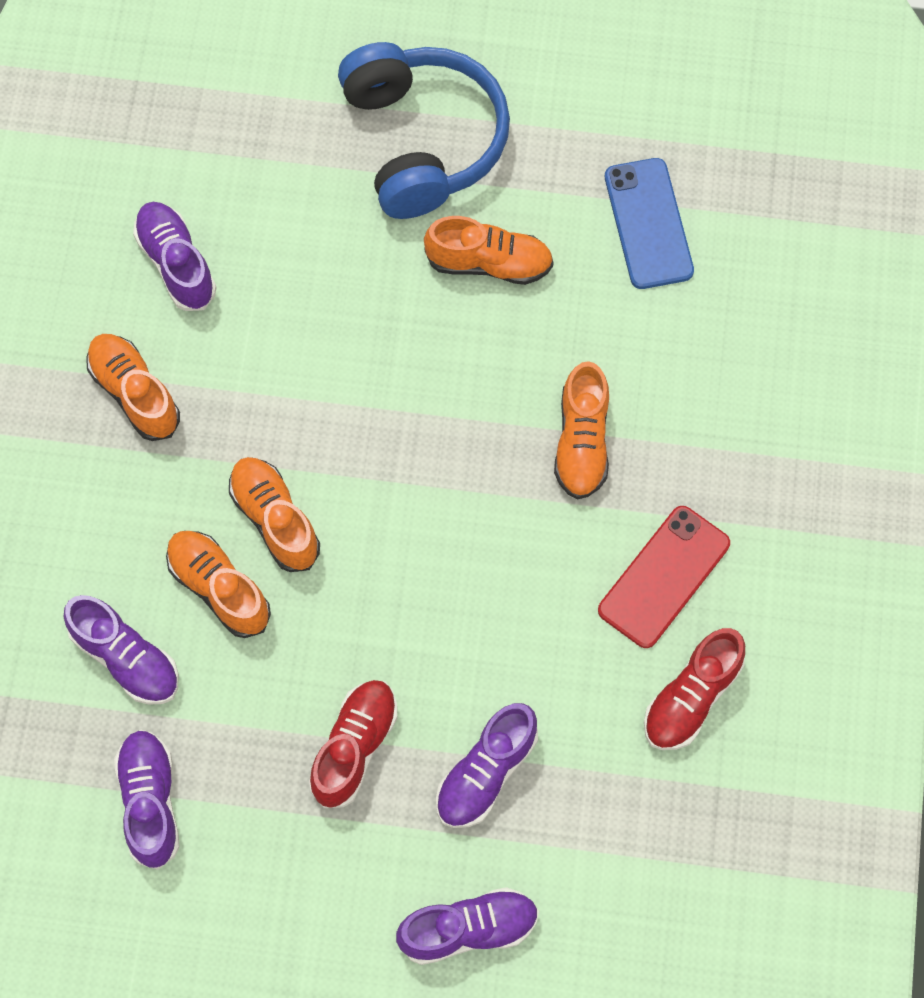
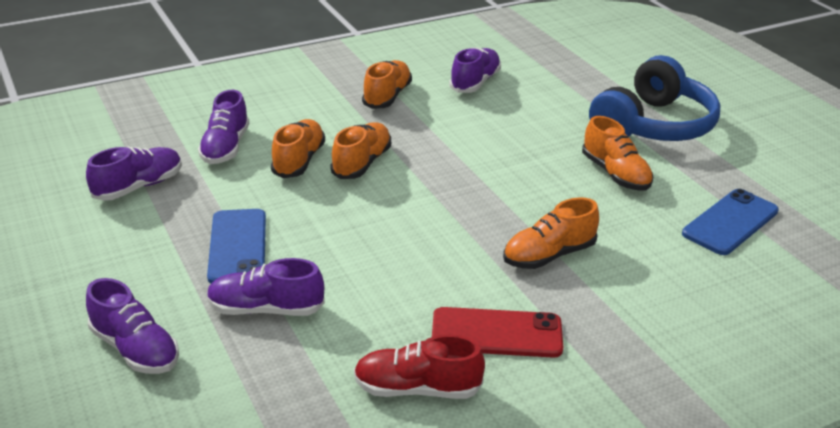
camera: 55 degrees right, 35 degrees down
(355, 747) = (237, 246): red shoe -> blue phone

